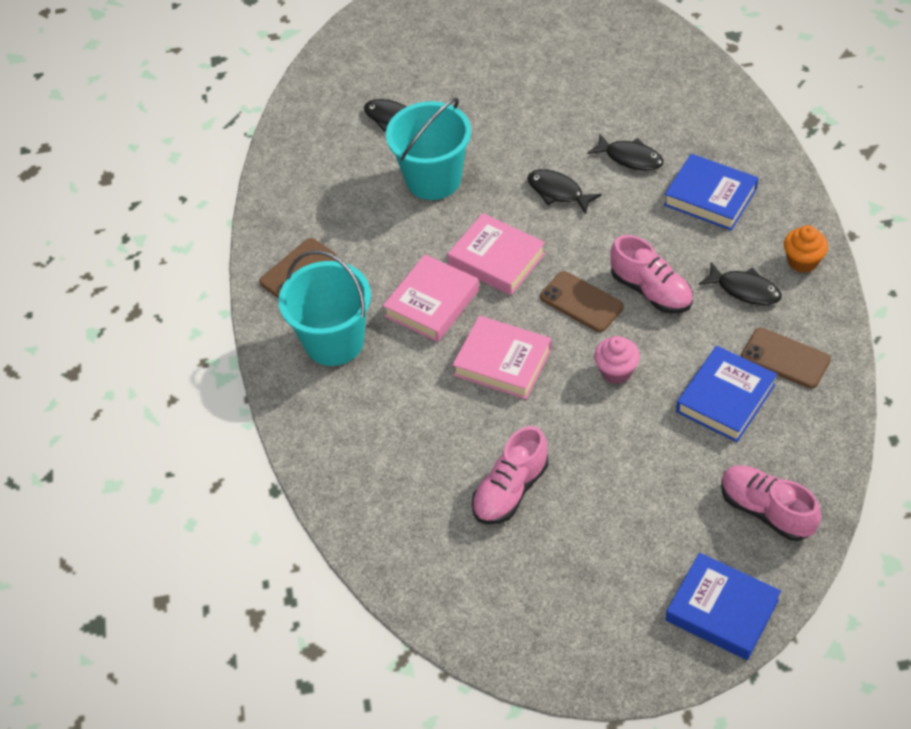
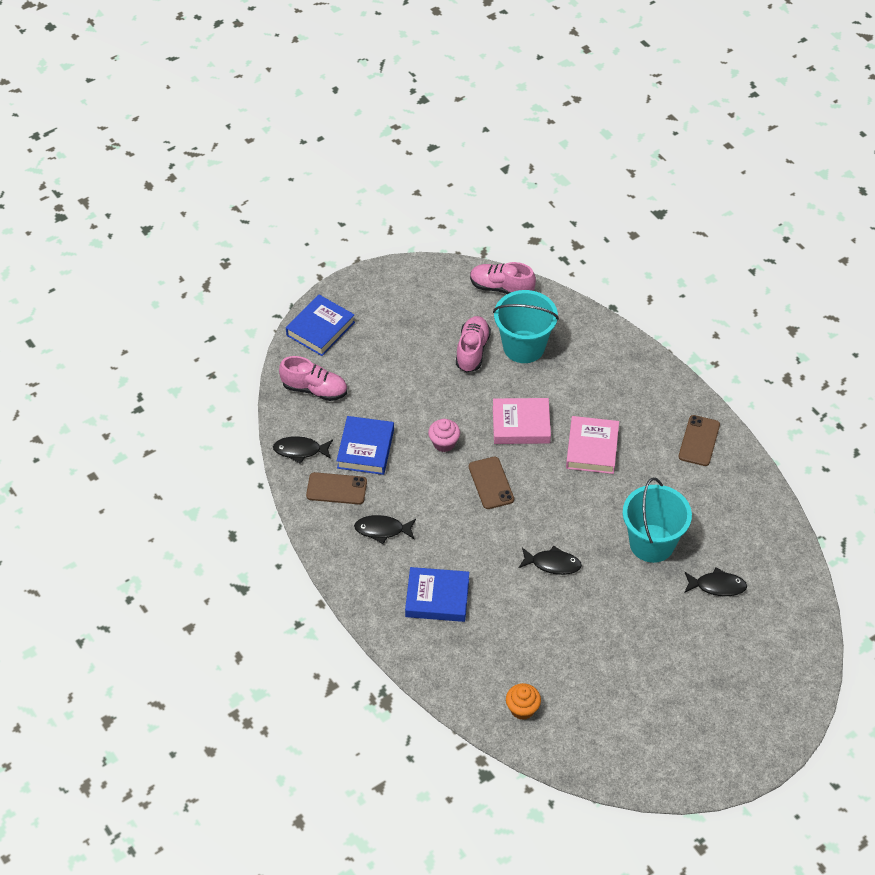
camera: 150 degrees right, 0 degrees up
(334, 341) = (639, 401): turquoise bucket -> turquoise bucket (523, 347)
(497, 259) = (567, 495): pink book -> none
(581, 302) = (491, 483): brown phone -> brown phone turned 60 degrees clockwise
(630, 158) = (513, 613): black fish -> black fish (300, 450)
(651, 291) = (447, 507): pink shoe -> pink shoe (501, 288)
(722, 610) = (320, 329): blue book -> blue book turned 60 degrees counterclockwise
(802, 261) = (349, 566): orange cupcake -> orange cupcake (522, 709)

